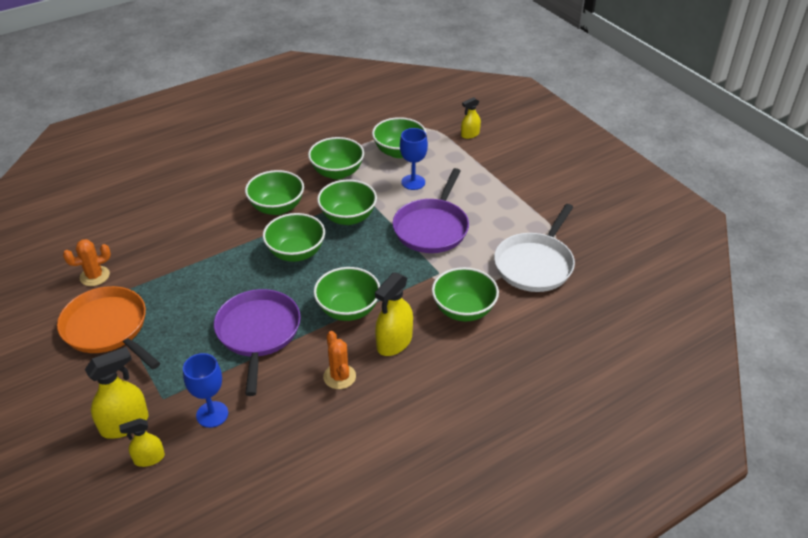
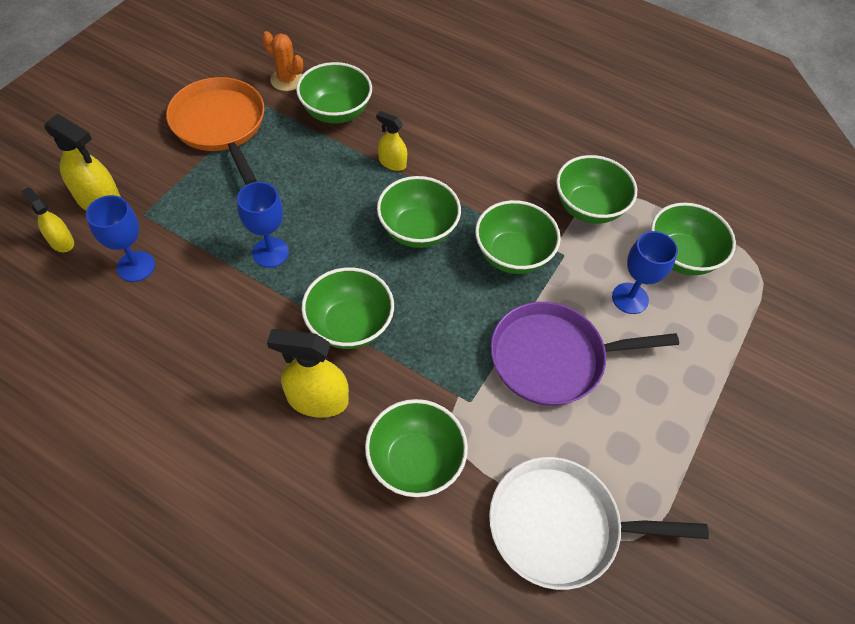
camera: 60 degrees right, 15 degrees up
(107, 328) = (220, 125): orange pan -> orange pan turned 45 degrees counterclockwise
(258, 332) = (270, 252): purple pan -> blue goblet
(277, 207) = (483, 177): green bowl -> green bowl (336, 112)
(339, 377) = (235, 363): orange cactus -> none
(470, 134) = (788, 327): yellow spray bottle -> yellow spray bottle (392, 163)

